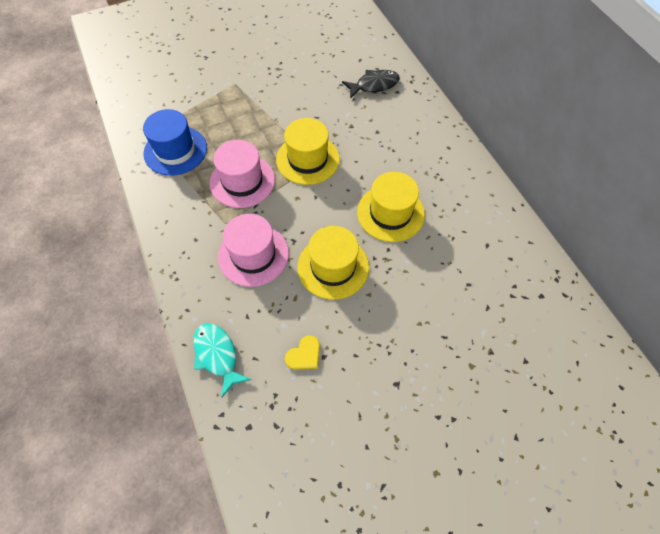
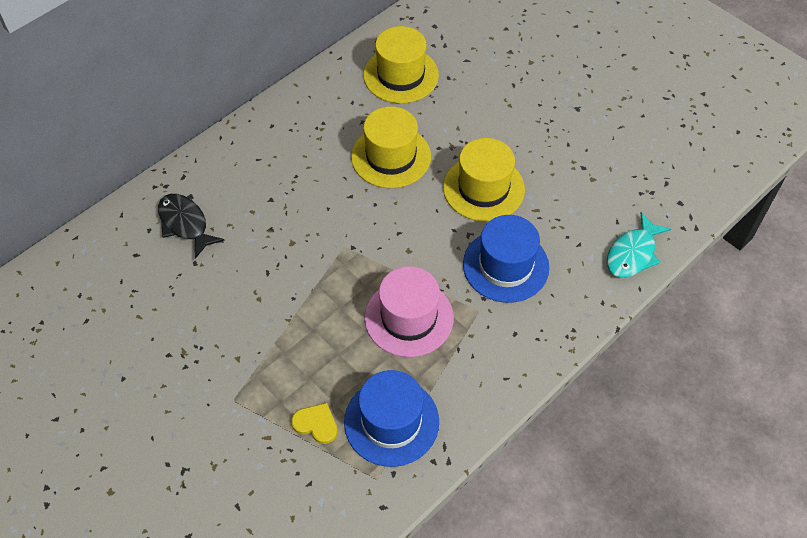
camera: 110 degrees left, 5 degrees down
(253, 255) = (505, 266): pink hat -> blue hat
(304, 355) = (590, 182): yellow heart -> yellow heart (316, 424)
(307, 159) = (345, 258): yellow hat -> yellow hat (401, 75)

